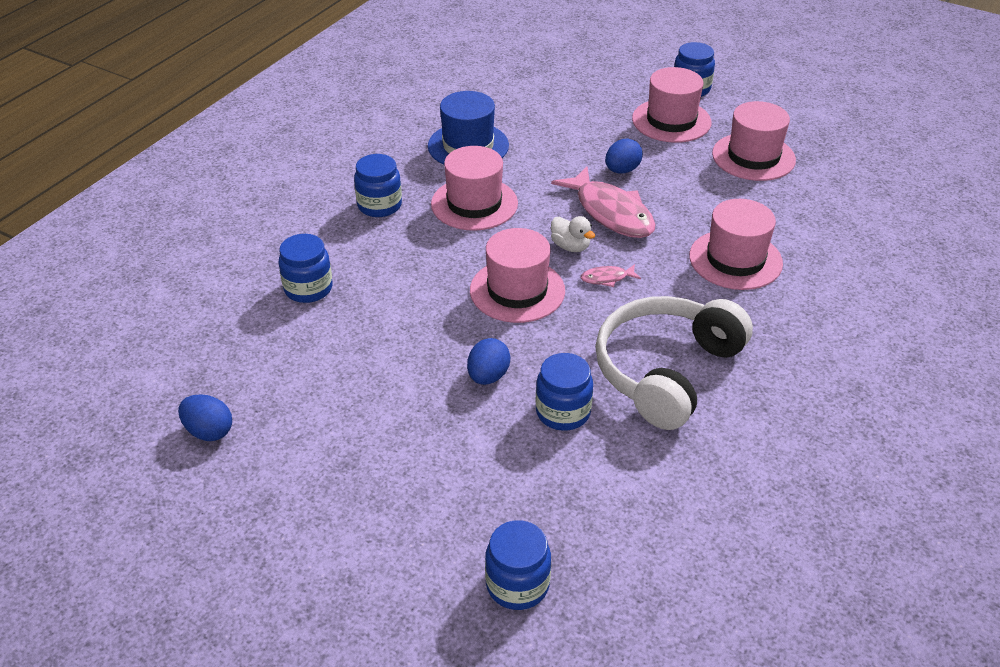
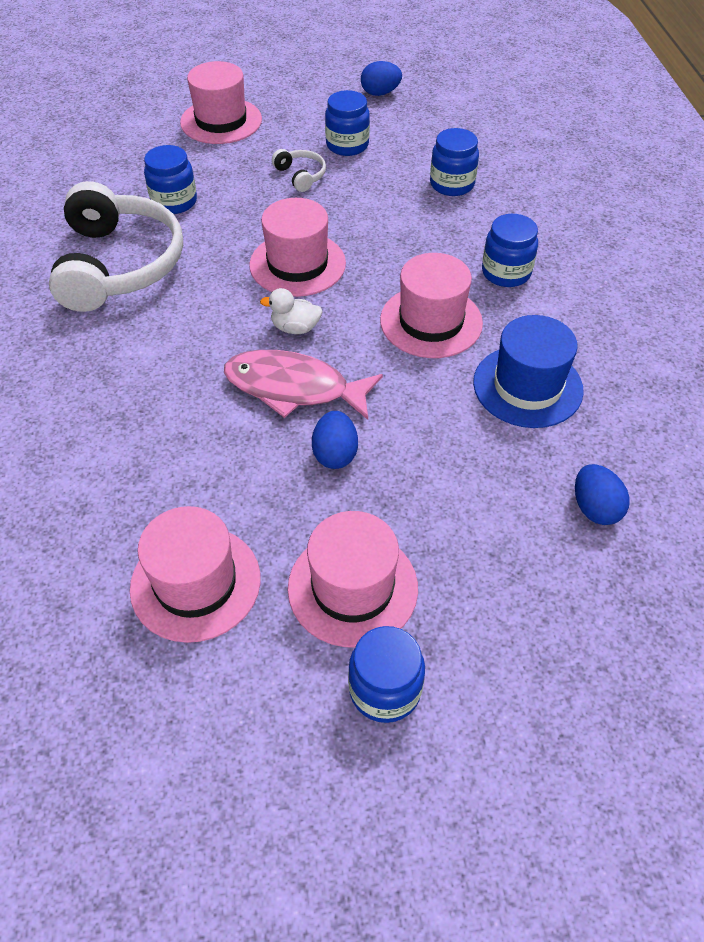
camera: 140 degrees right, 10 degrees up
(418, 372) = (300, 176): none -> white headphones
(488, 376) = (250, 197): blue egg -> blue egg (595, 508)
(517, 584) = (122, 117): blue jar -> blue jar (347, 145)
(607, 278) = (233, 315): pink fish -> none
(735, 260) = (124, 403): pink hat -> pink hat (221, 121)

